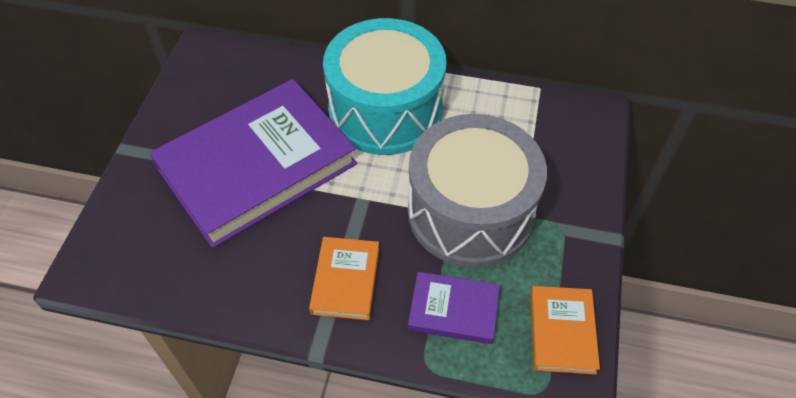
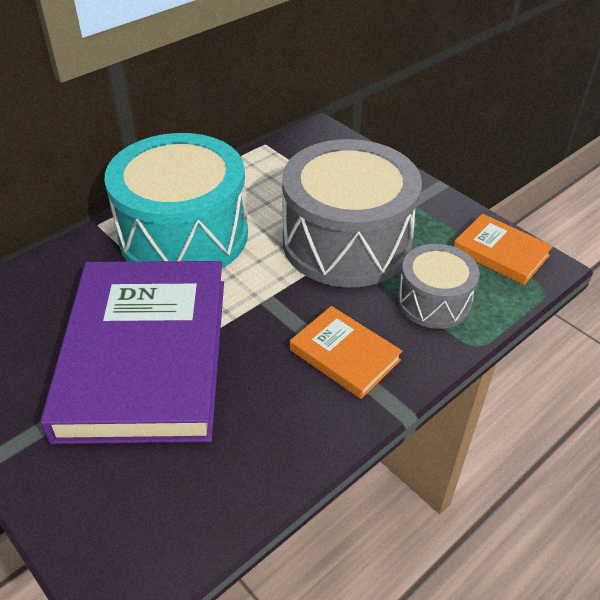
camera: 55 degrees left, 10 degrees down
(453, 310) = (434, 301): purple book -> grey drum

